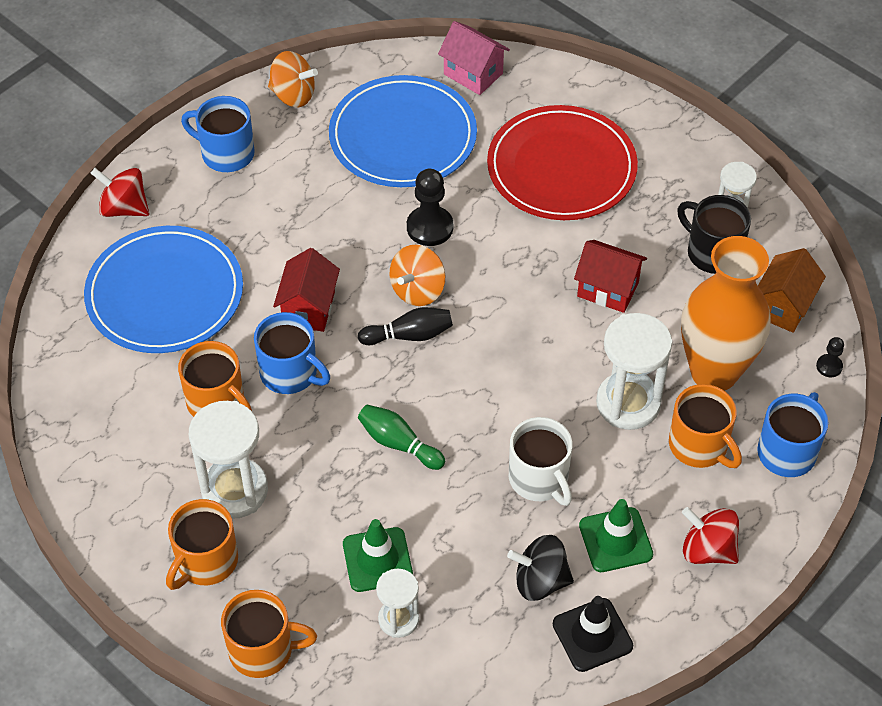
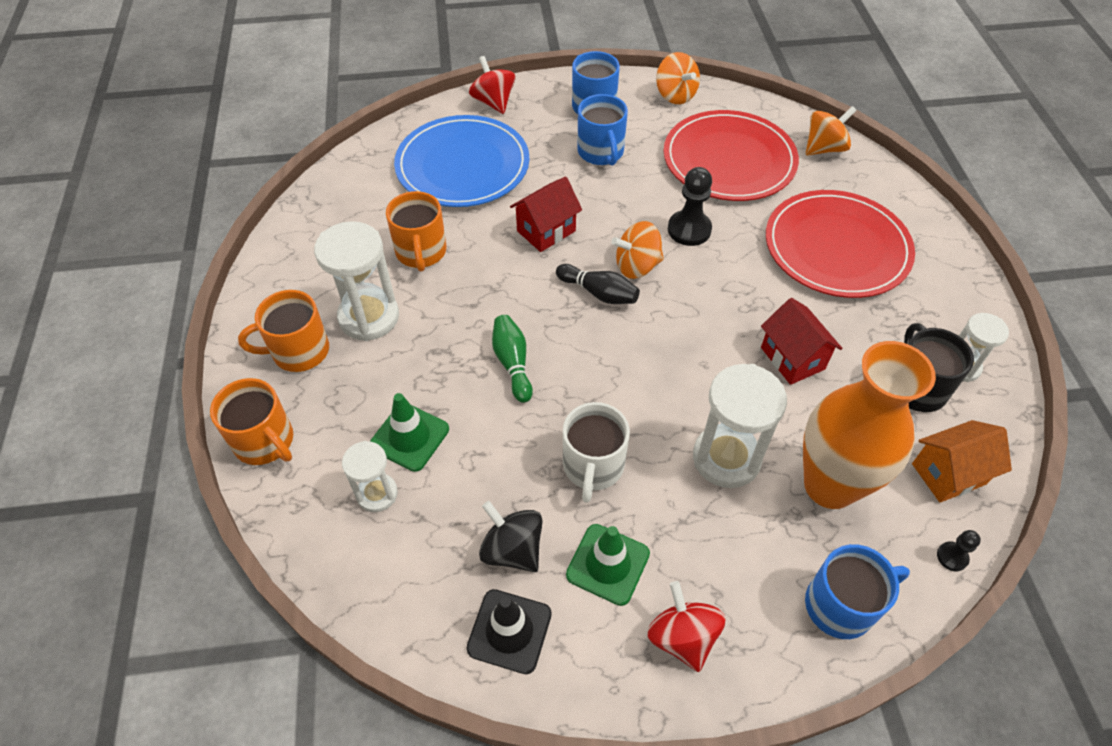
camera: 40 degrees right, 0 degrees up
(290, 373) = (488, 265): blue mug -> blue mug (601, 152)
(403, 136) = (729, 160): blue plate -> red plate
(473, 74) = (824, 148): pink house -> orange spinning top
(699, 446) = (758, 539): orange mug -> none

